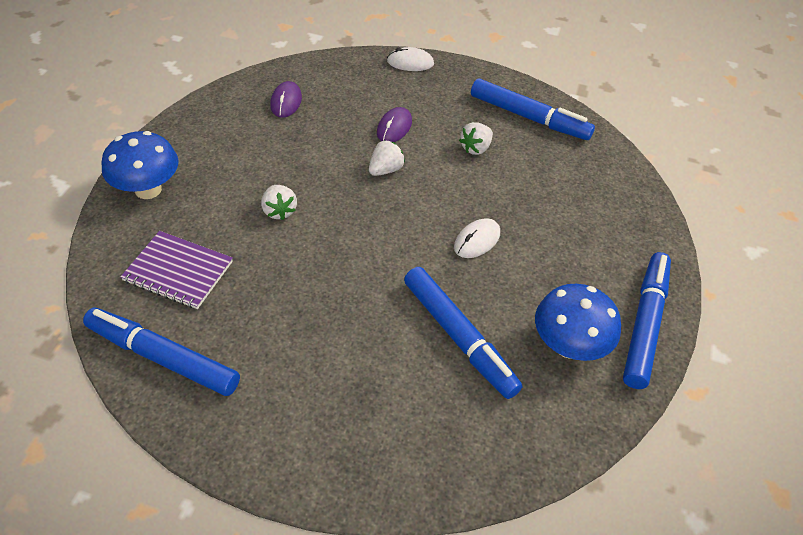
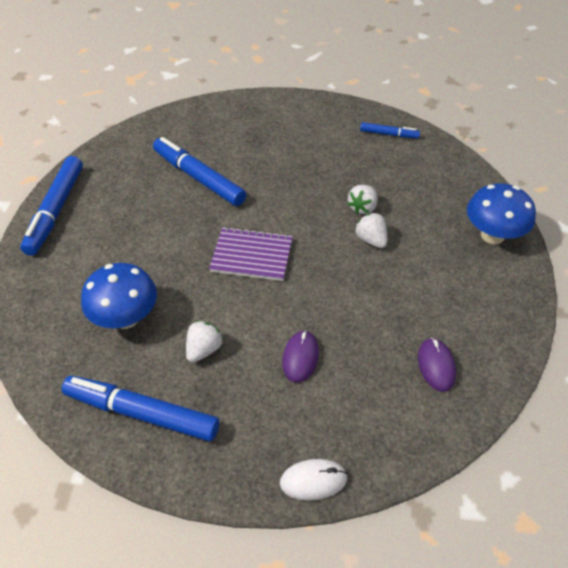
camera: 170 degrees right, 0 degrees up
(163, 357) = (389, 134): blue marker -> blue marker, size x0.52
(178, 271) = (417, 181): purple notebook -> purple notebook (252, 256)
(385, 170) = (293, 301): white strawberry -> white strawberry (362, 208)
(477, 240) = (192, 249): white mouse -> none
(568, 345) = (118, 187): blue mushroom -> blue mushroom (126, 318)

